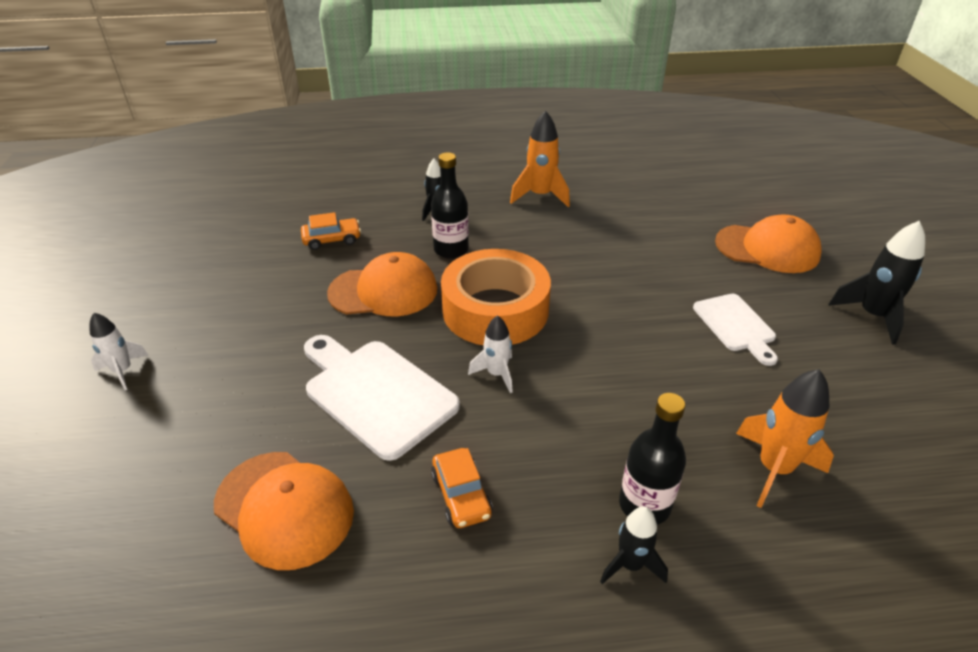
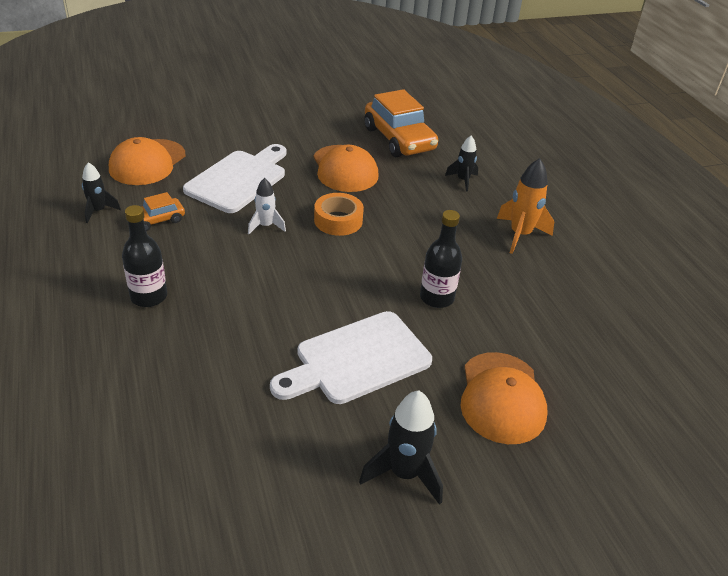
camera: 75 degrees right, 0 degrees up
(123, 371) = (244, 95): white rocket -> none
(332, 240) = (399, 139): orange car -> orange car, size x1.99
(451, 250) = (409, 193): black bottle -> black bottle (436, 298)
(495, 310) = (338, 220): orange tape -> orange tape, size x0.57
(630, 565) = (102, 290): black rocket -> black rocket (98, 211)
(736, 325) = (357, 359): white cutting board -> white cutting board, size x1.64
(774, 469) = (183, 366): orange rocket -> none

